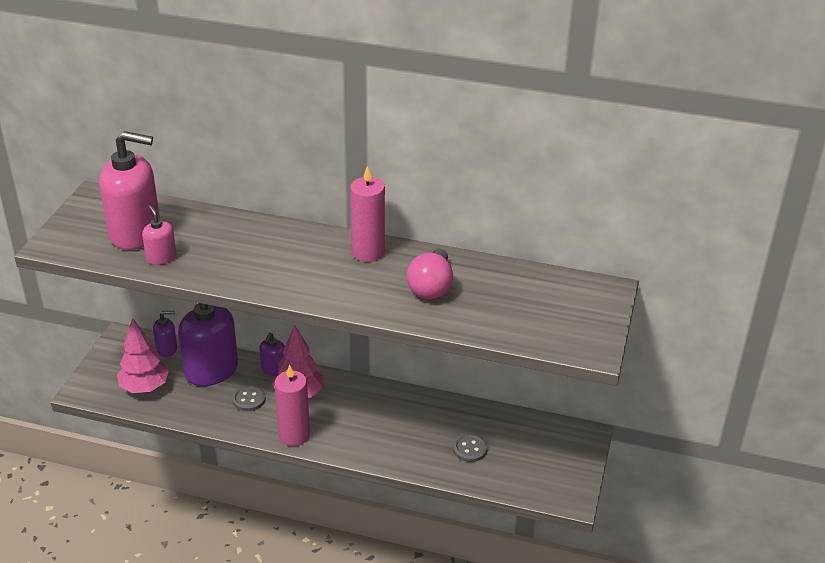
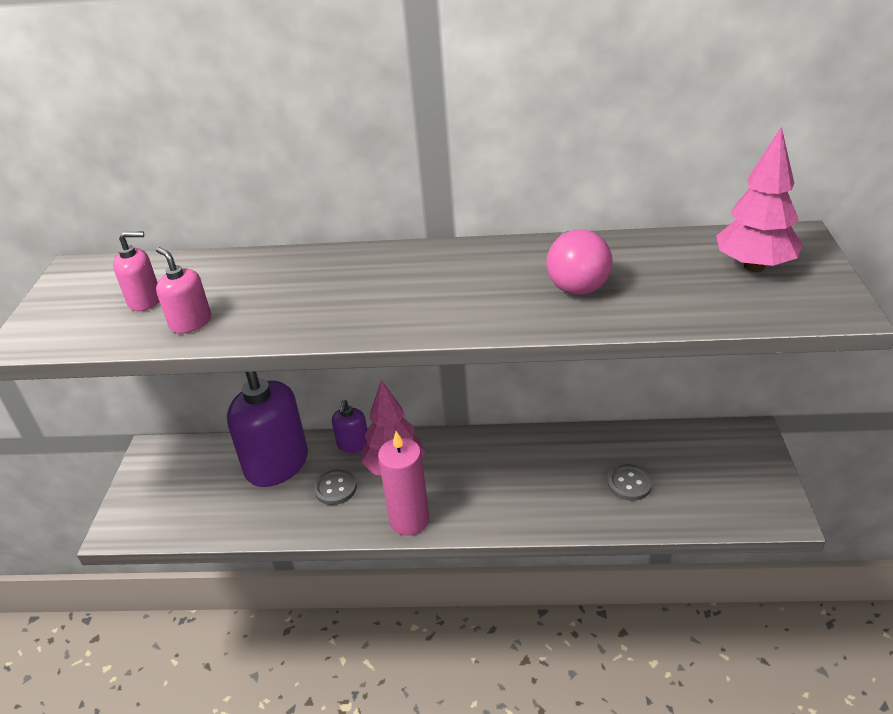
camera: 10 degrees left, 0 degrees up
(136, 233) = (145, 300): pink soap dispenser -> pink soap dispenser, size x0.47
(144, 387) = (198, 505): pink tree -> pink tree (754, 266)
(167, 349) = (213, 451): purple soap dispenser -> none
(368, 252) = (469, 258): pink candle -> none

